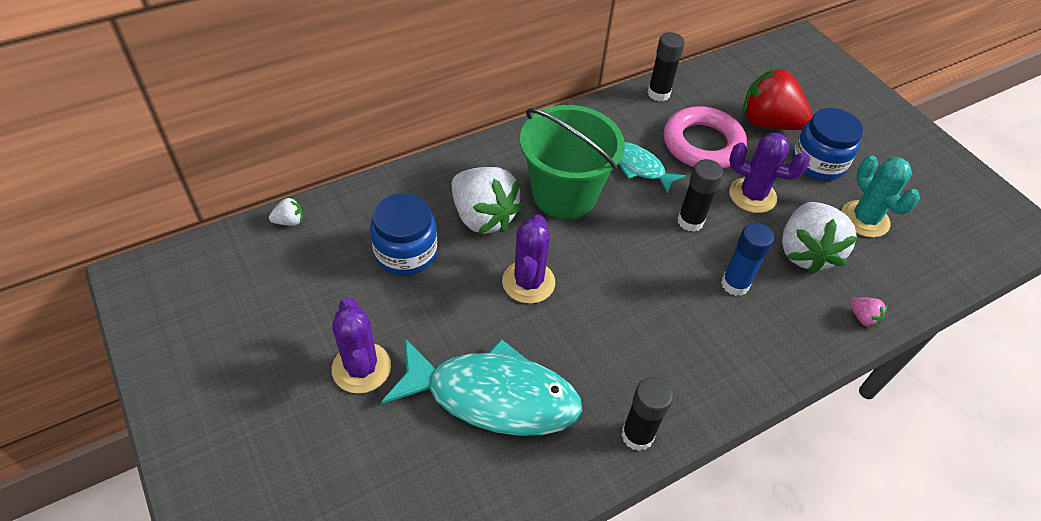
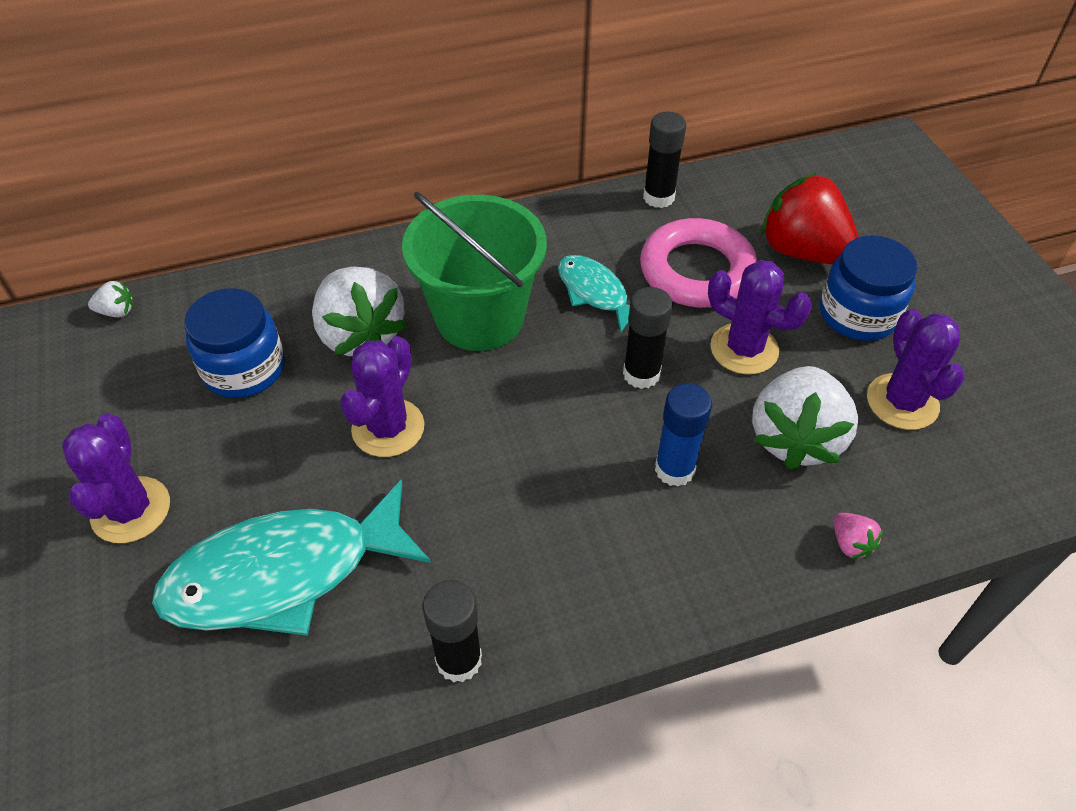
camera: 15 degrees right, 0 degrees up
(493, 396) = (284, 574): turquoise fish -> turquoise fish turned 135 degrees clockwise
(864, 219) = (902, 402): turquoise cactus -> purple cactus

